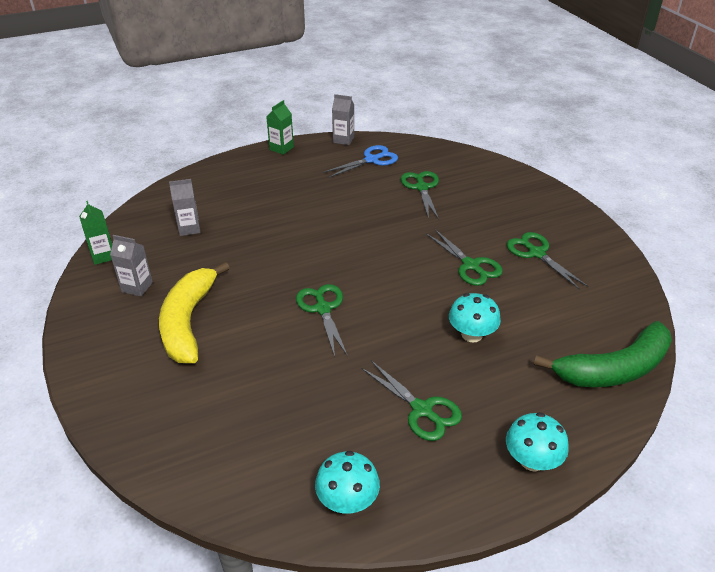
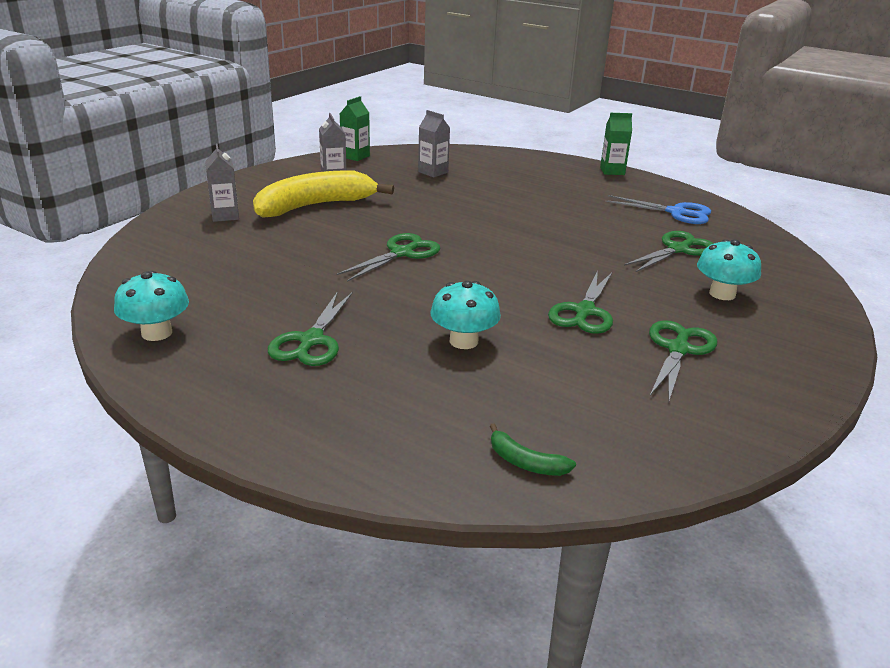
camera: 55 degrees right, 10 degrees down
(343, 140) = (683, 191): grey carton -> grey carton (225, 216)
(532, 460) = (294, 430): turquoise mushroom -> turquoise mushroom (722, 294)
(614, 369) = (525, 462): green banana -> green banana, size x0.41

